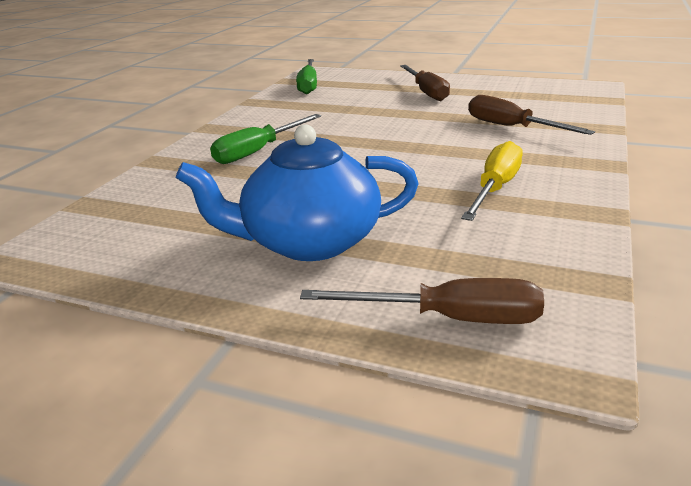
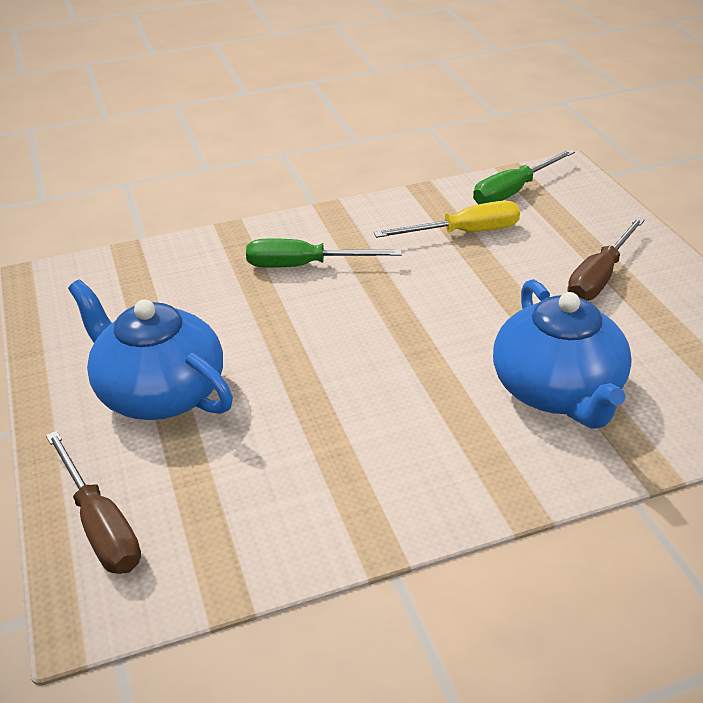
camera: 50 degrees right, 10 degrees up
(495, 189) = (366, 450): yellow screwdriver -> yellow screwdriver (464, 233)
(511, 127) = (557, 391): brown screwdriver -> blue teapot

